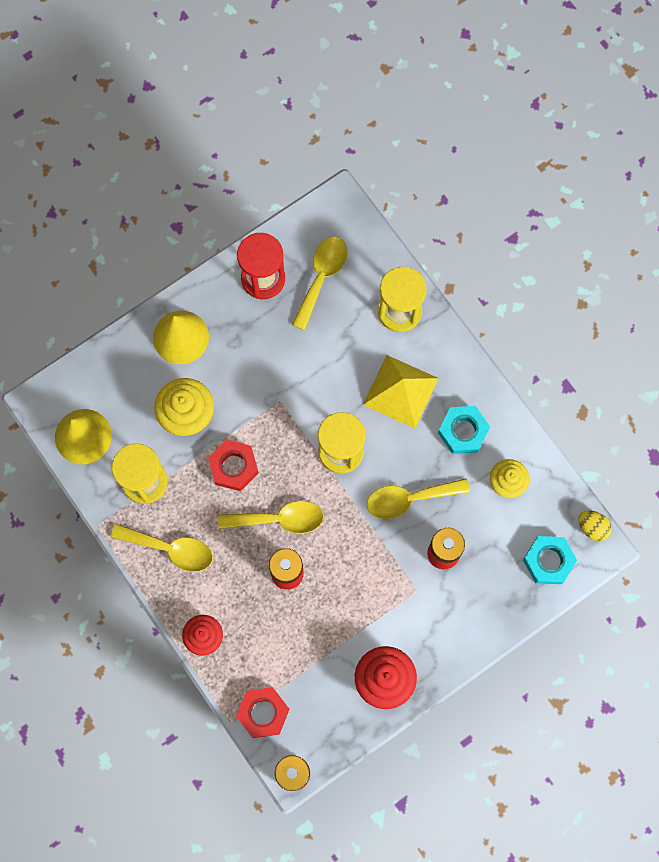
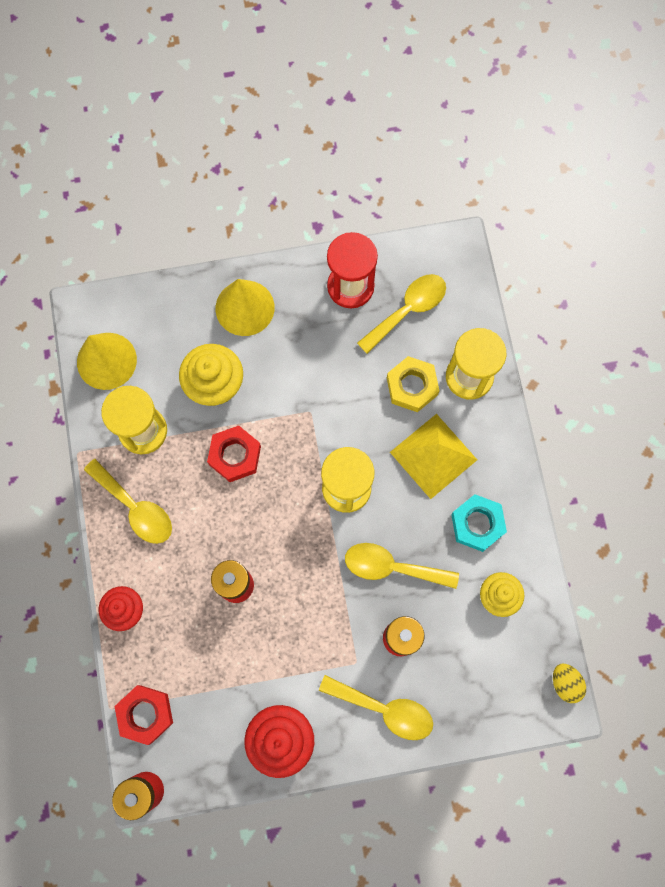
camera: 25 degrees right, 0 degrees up
(279, 519) = (254, 527): yellow spoon -> yellow spoon (384, 709)
(355, 341) = (412, 386): none -> yellow nut
(548, 561) = (504, 696): turquoise nut -> none

